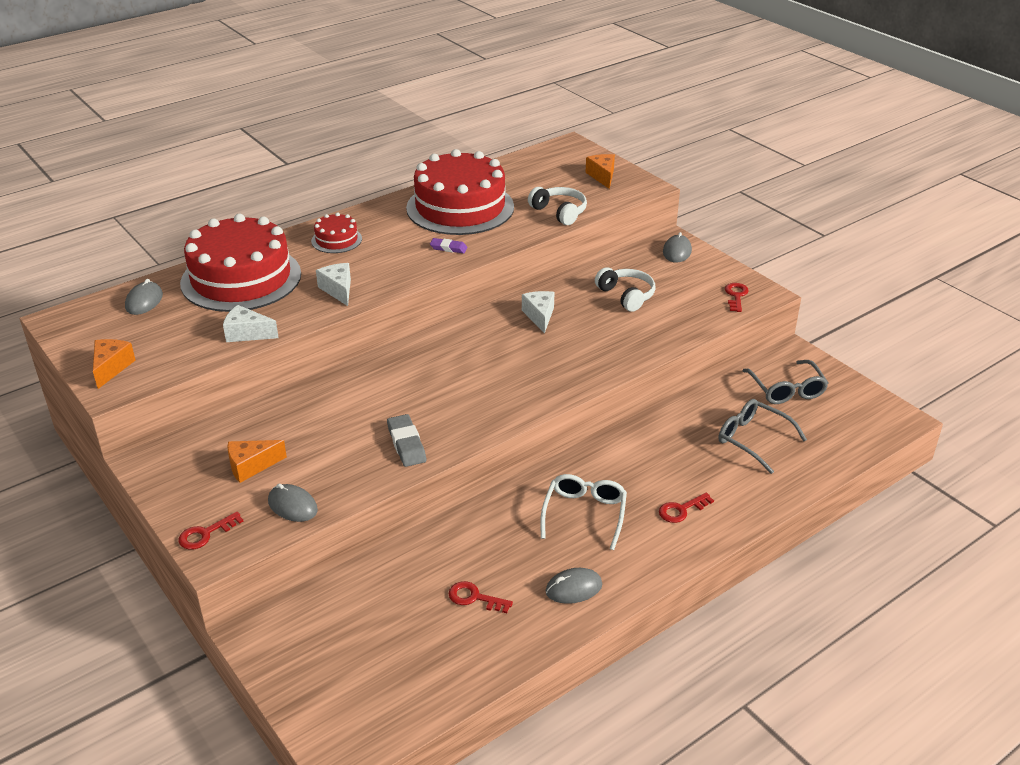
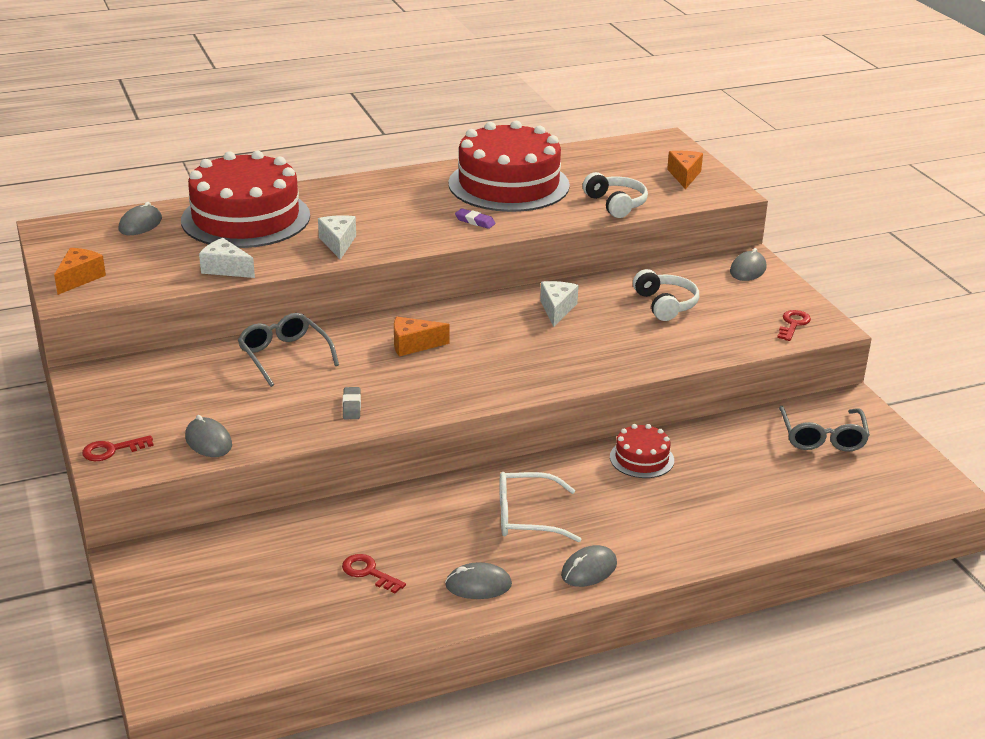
camera: 15 degrees right, 5 degrees down
(251, 466) = (185, 398): orange cheese -> orange cheese (413, 345)
(336, 240) = (361, 197): red cake -> red cake (641, 458)
(406, 444) = (351, 406): grey eraser -> grey eraser, size x0.64
(584, 514) = (526, 517): white glasses -> white glasses turned 120 degrees counterclockwise
(658, 552) = (589, 570): none -> grey mouse
(681, 510) = (637, 534): red key -> none
(752, 439) = (755, 480): grey glasses -> grey glasses (284, 355)

